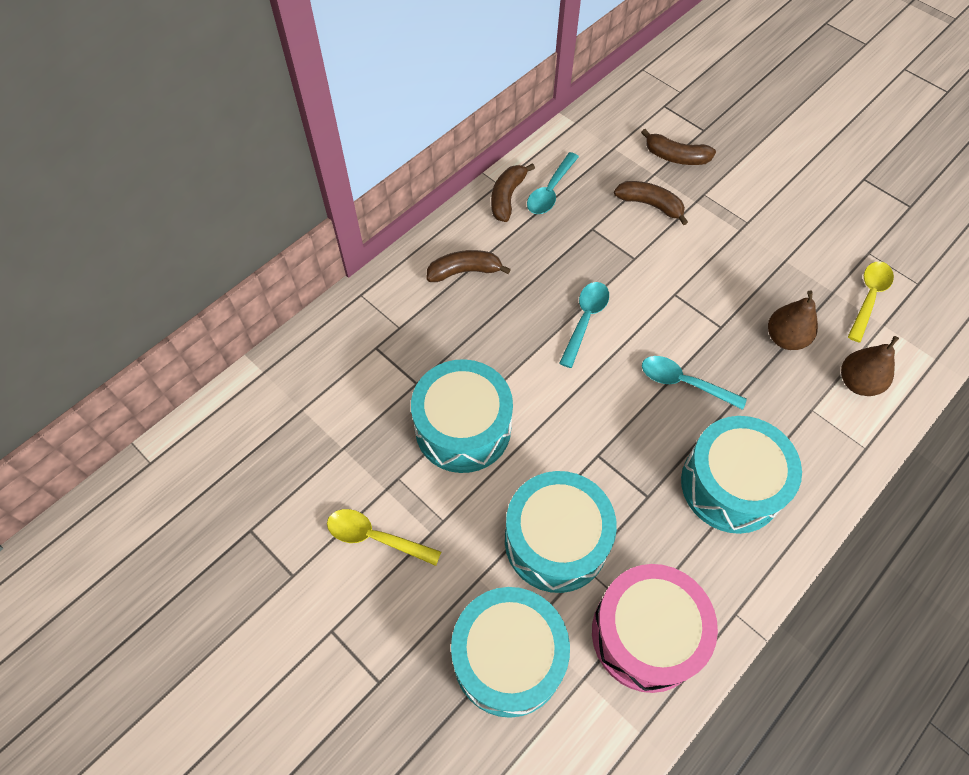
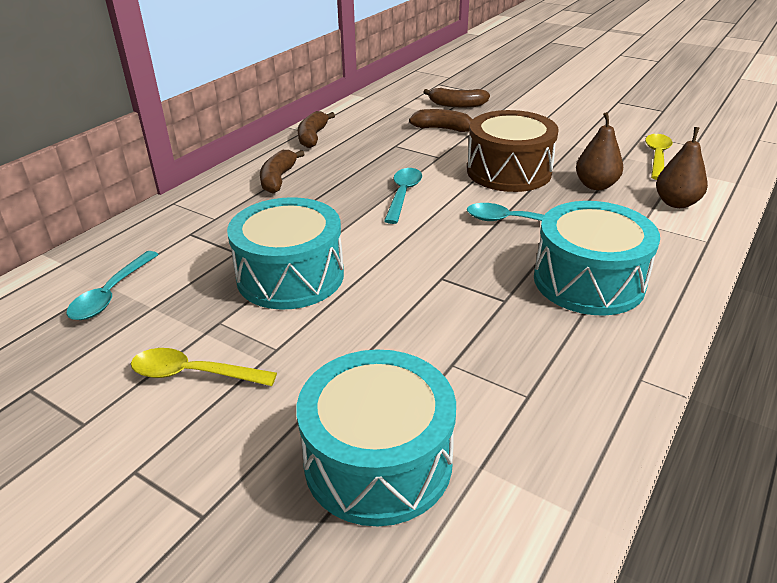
camera: 10 degrees left, 25 degrees down
(464, 271) = (278, 179): brown banana -> brown banana turned 60 degrees counterclockwise
(550, 191) = (352, 130): turquoise spoon -> turquoise spoon (111, 294)
(556, 541) = (413, 347): turquoise drum -> none
(646, 634) = (544, 412): pink drum -> none
(701, 298) = (509, 171): none -> brown drum

